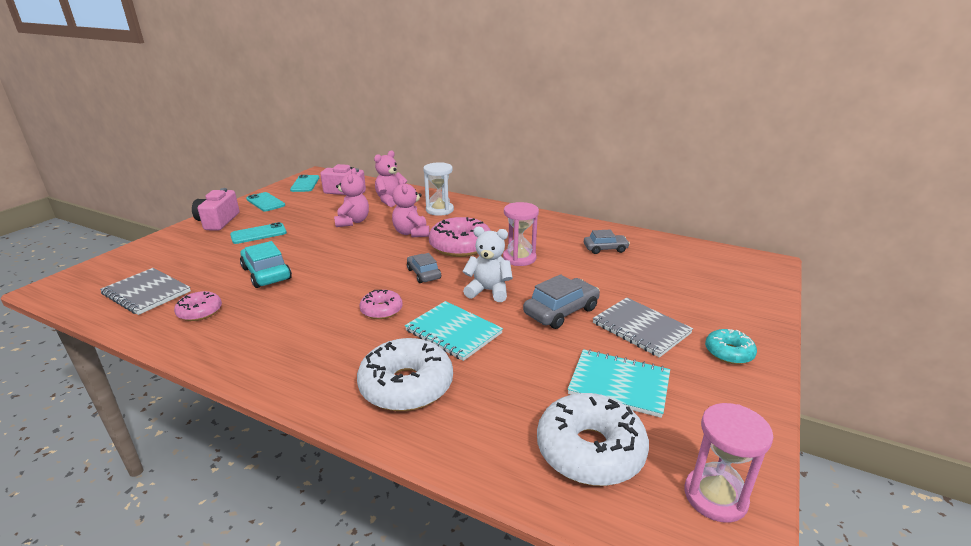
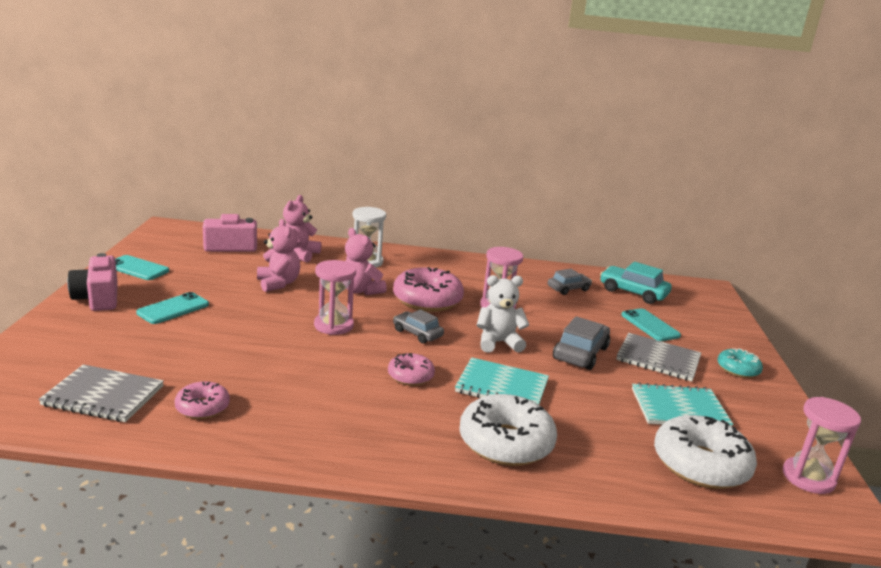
camera: 25 degrees left, 5 degrees down
(266, 273) = (237, 354): turquoise car -> turquoise car (633, 292)
(305, 184) = (165, 241): turquoise phone -> turquoise phone (650, 325)
(361, 259) = (333, 325): none -> pink hourglass

